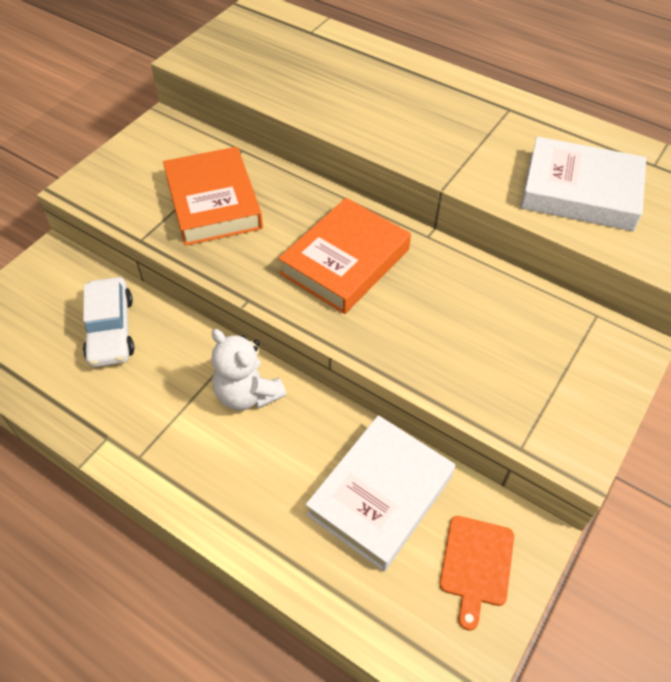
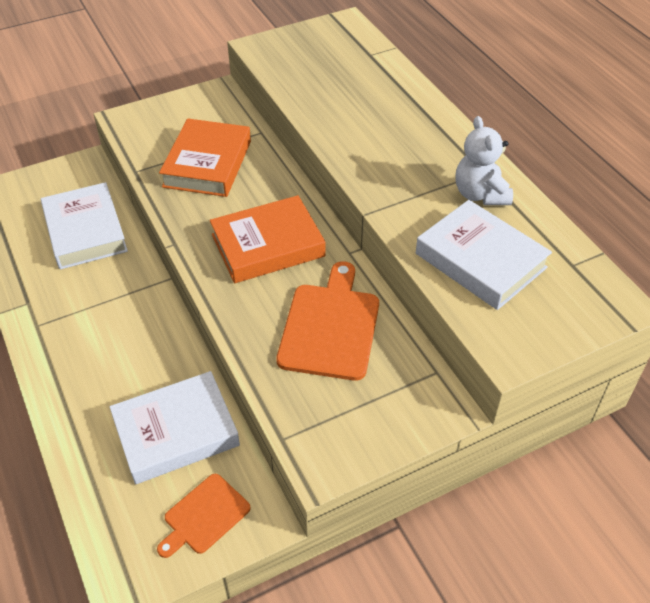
camera: 30 degrees right, 5 degrees down
(111, 330) = (85, 231): white car -> white book
(247, 394) = (141, 317): white teddy bear -> white teddy bear (480, 194)
(471, 316) = (330, 326): none -> orange cutting board

